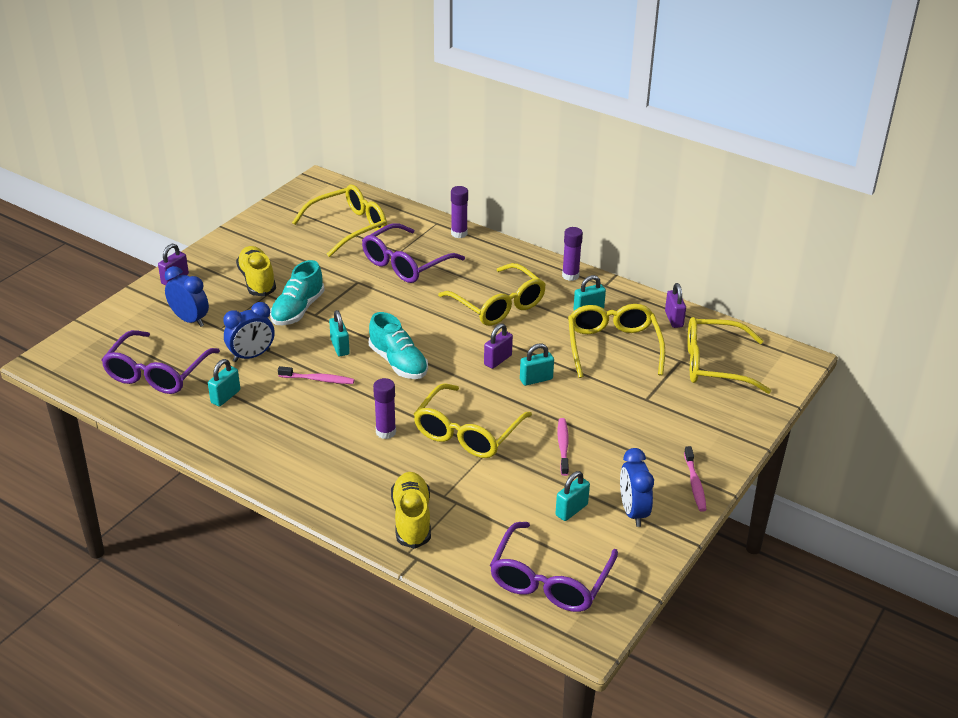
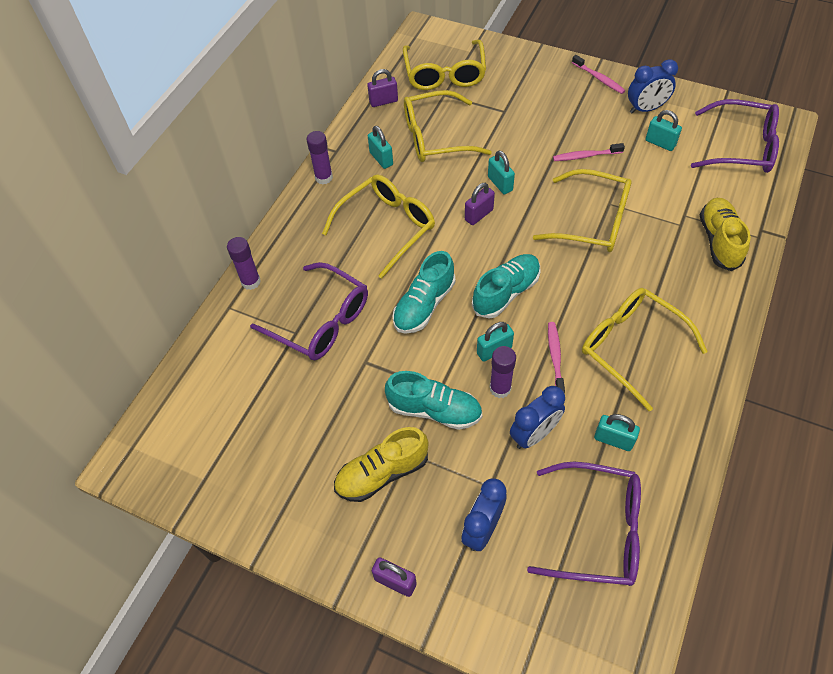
camera: 95 degrees left, 20 degrees up
(251, 356) = (534, 434): blue clock -> blue clock turned 90 degrees clockwise
(349, 227) = (246, 398): yellow glasses -> yellow glasses (631, 347)
(386, 432) = (615, 282): purple glue stick -> purple glue stick (500, 388)
(402, 316) = (424, 305): none -> turquoise shoe
(412, 519) = (719, 241): yellow shoe -> yellow shoe turned 105 degrees clockwise
(498, 360) = (479, 215): purple padlock -> purple padlock turned 75 degrees counterclockwise
(694, 483) = (598, 78): pink toothbrush -> pink toothbrush turned 60 degrees clockwise

